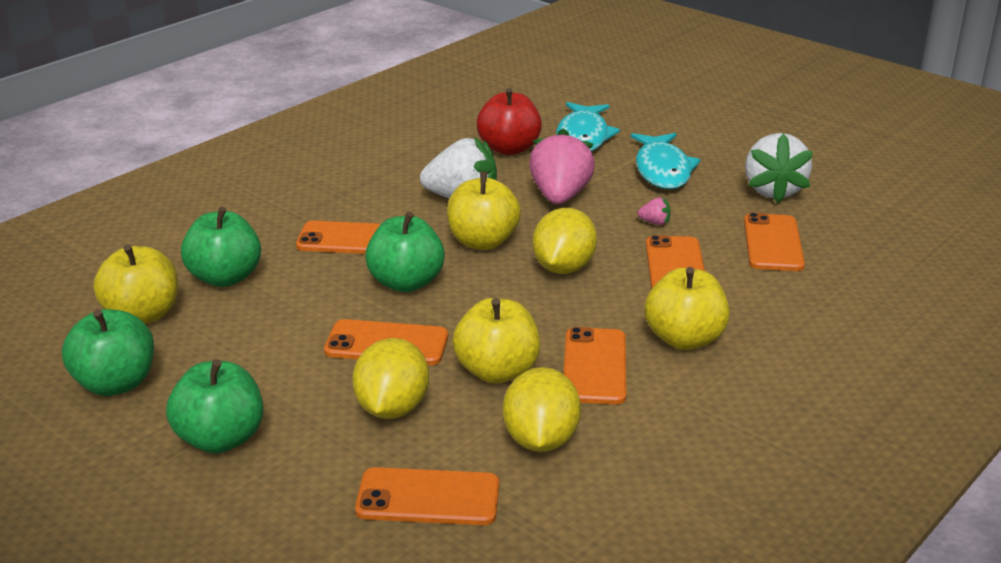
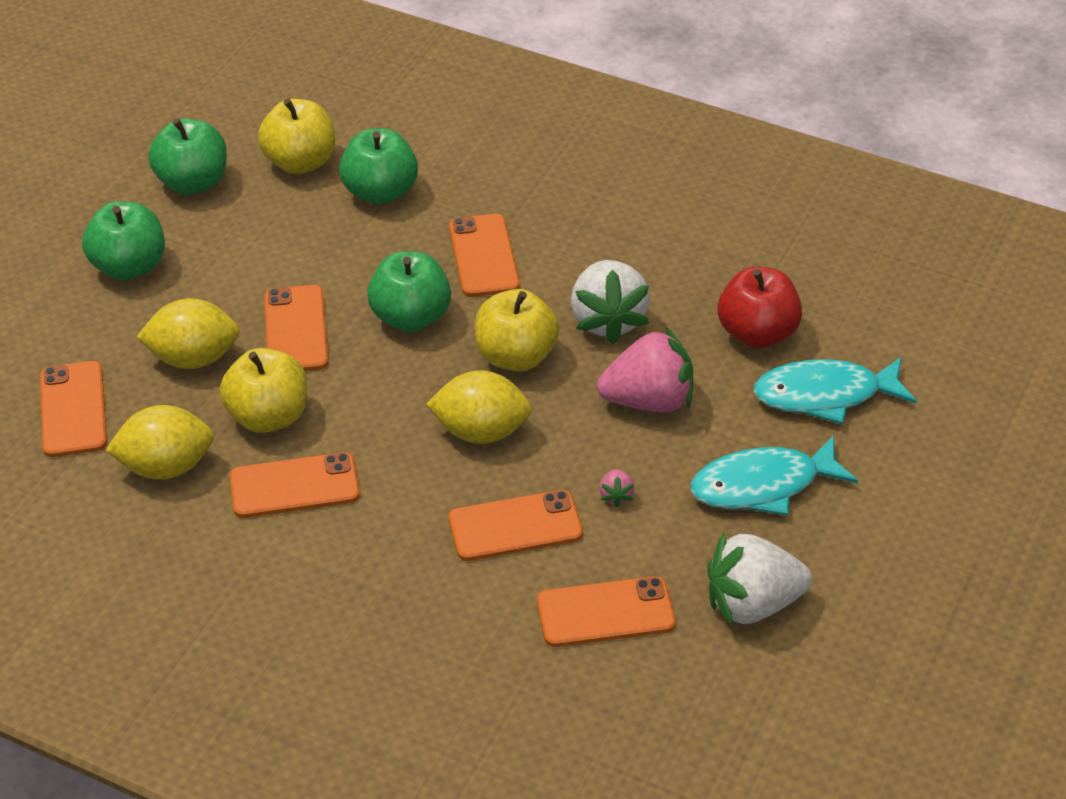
camera: 75 degrees right, 15 degrees up
(684, 339) = (364, 551): yellow apple -> none

